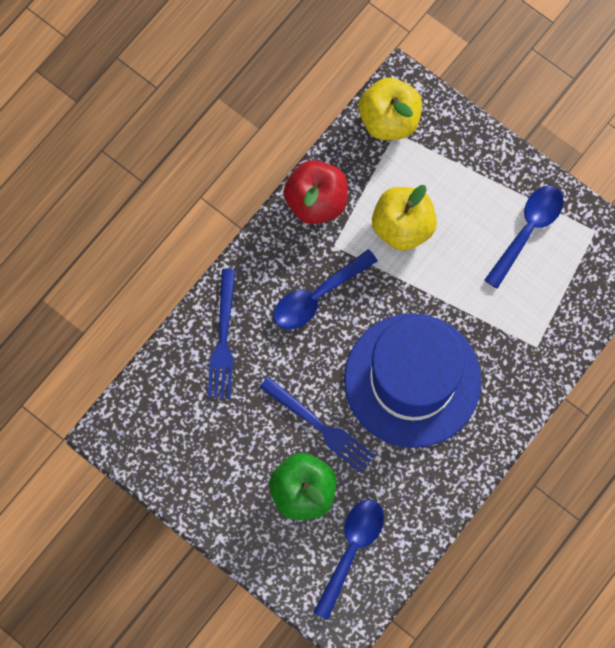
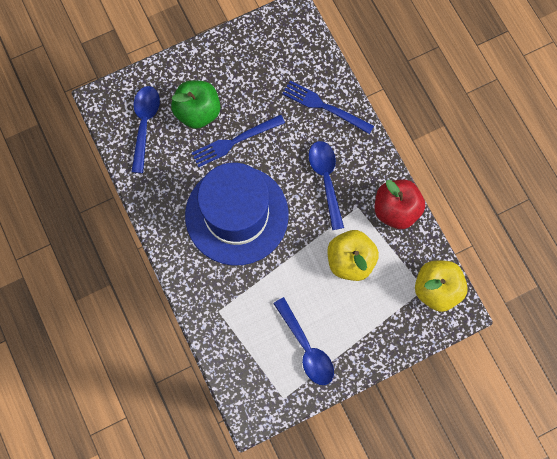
camera: 115 degrees right, 0 degrees up
(351, 550) = (144, 124): blue spoon -> blue spoon turned 135 degrees counterclockwise

